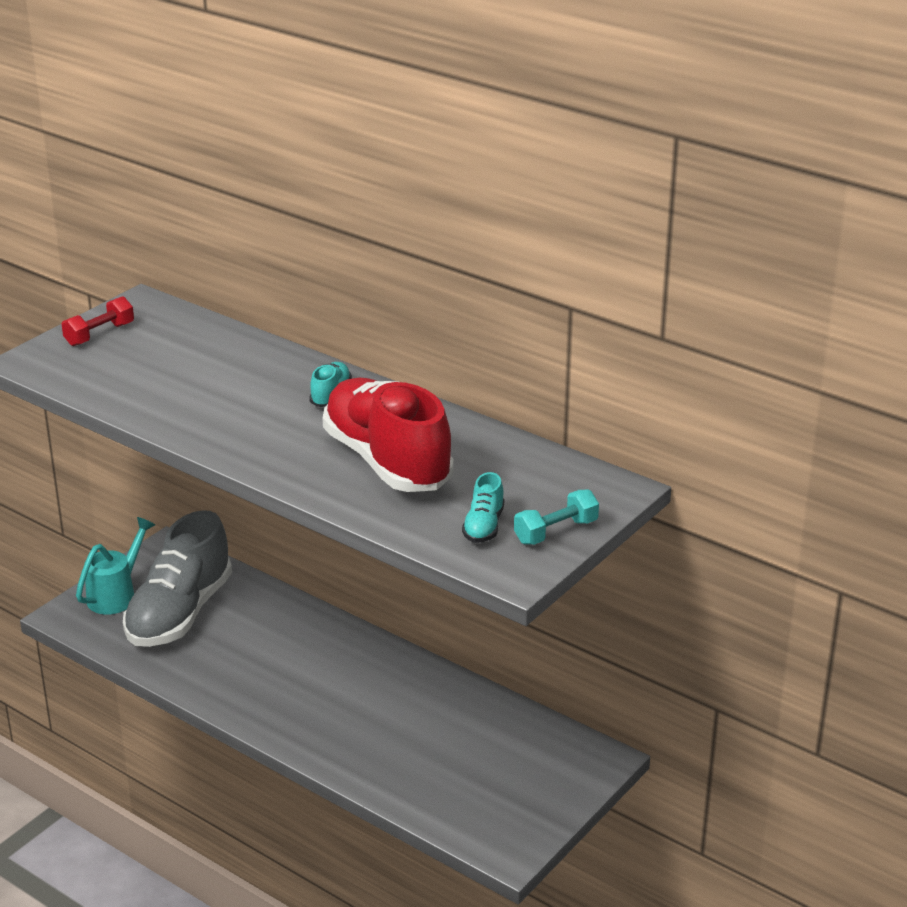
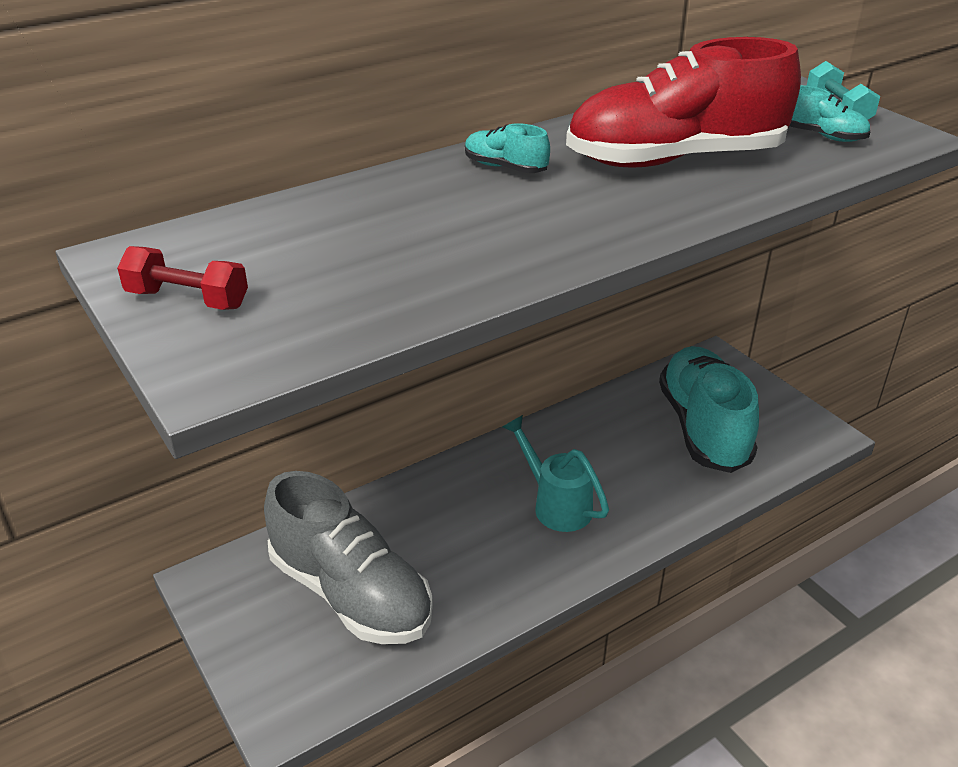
camera: 70 degrees left, 5 degrees up
(99, 334) = (187, 299): red dumbbell -> red dumbbell turned 45 degrees counterclockwise
(117, 594) = (271, 650): turquoise watering can -> turquoise watering can (555, 504)
(473, 764) = (703, 428): none -> turquoise shoe

